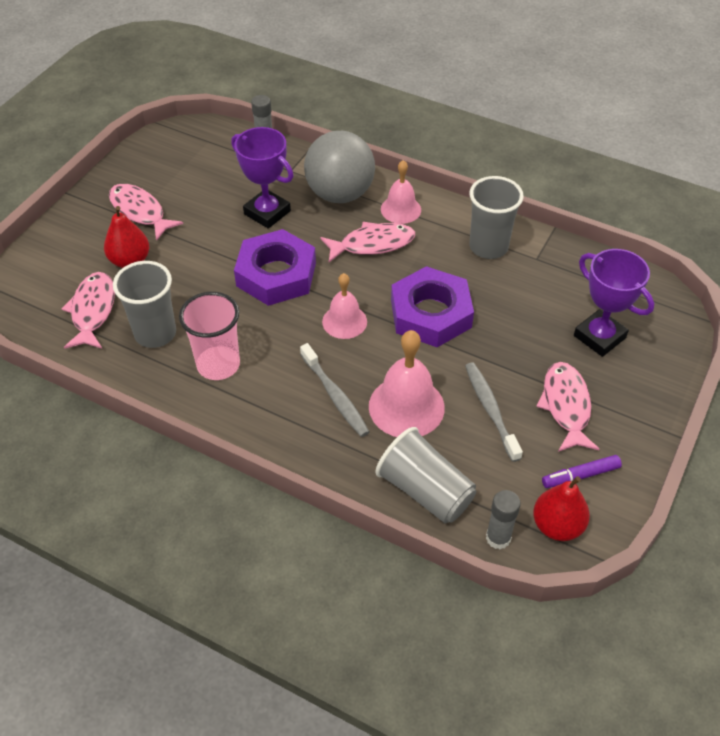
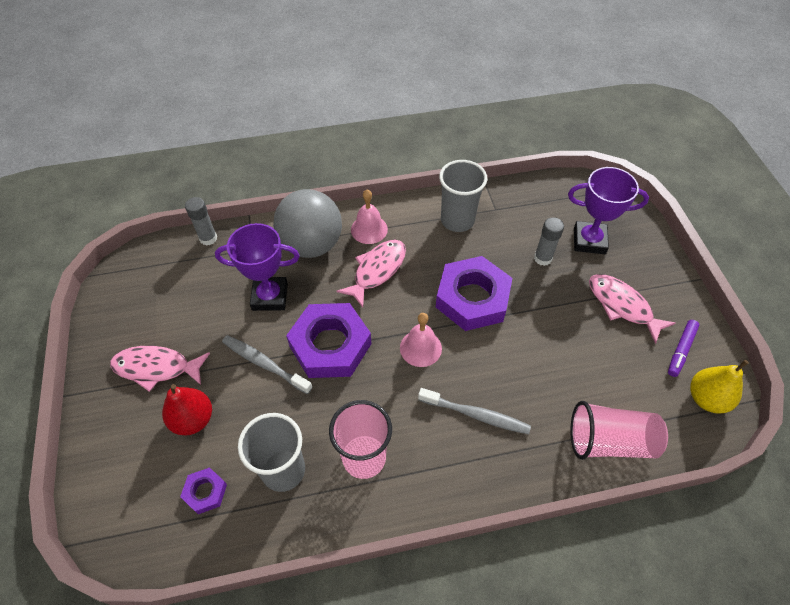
camera: 40 degrees left, 5 degrees up
(92, 311) = (205, 492): pink fish -> purple nut
(406, 406) = (531, 384): pink bell -> none
(425, 491) = (609, 441): grey cup -> pink cup
(490, 410) = (583, 344): grey toothbrush -> grey toothbrush (264, 364)
(498, 538) = (686, 438): grey glue stick -> grey glue stick (542, 258)
(557, 526) = (706, 399): red pear -> yellow pear

